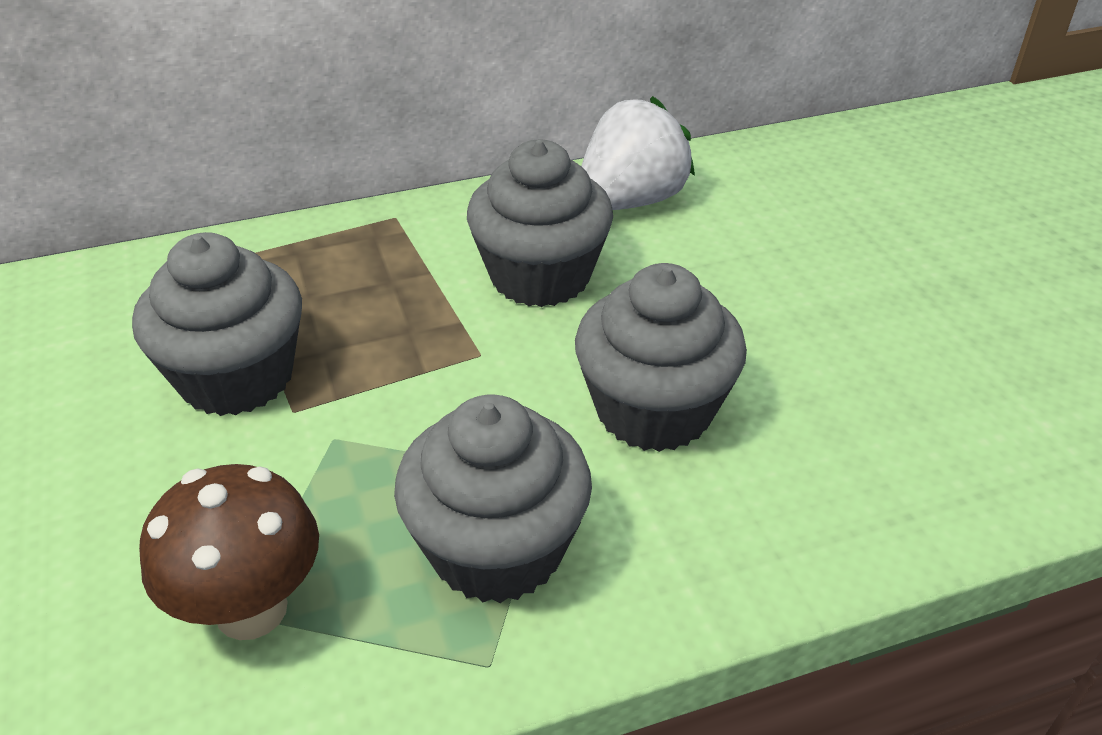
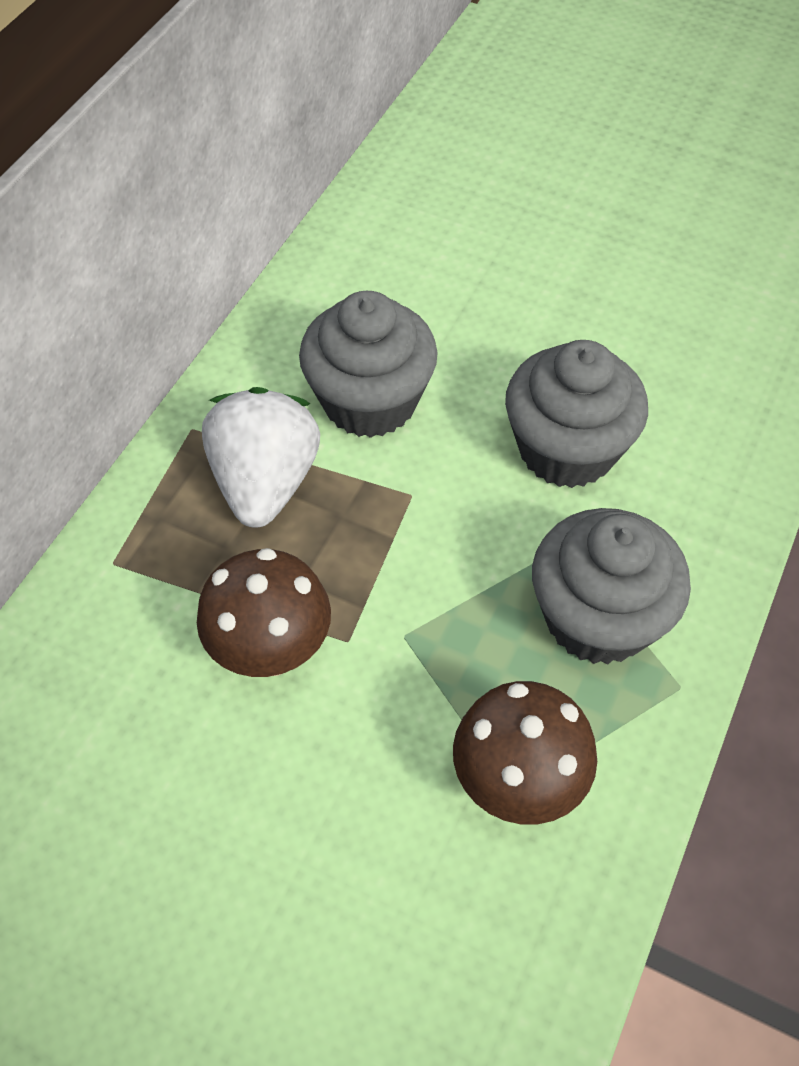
camera: 45 degrees left, 15 degrees up
(237, 377) = (271, 651): grey cupcake -> brown mushroom
(630, 201) = (349, 289): white strawberry -> white strawberry (265, 482)

